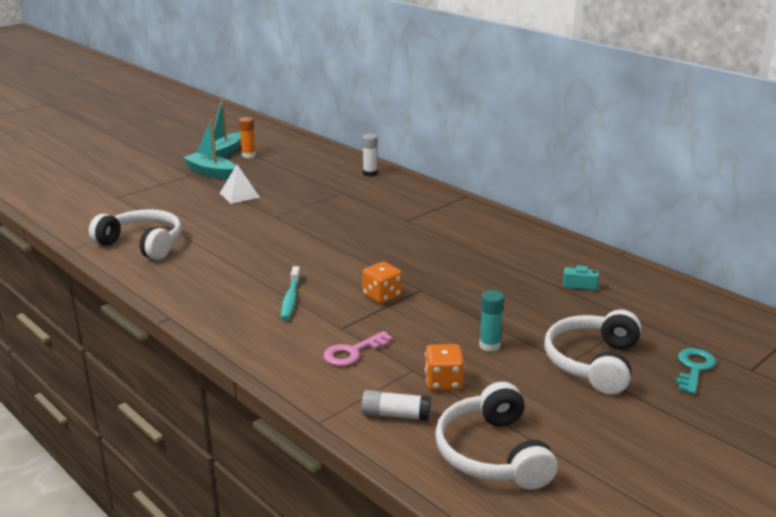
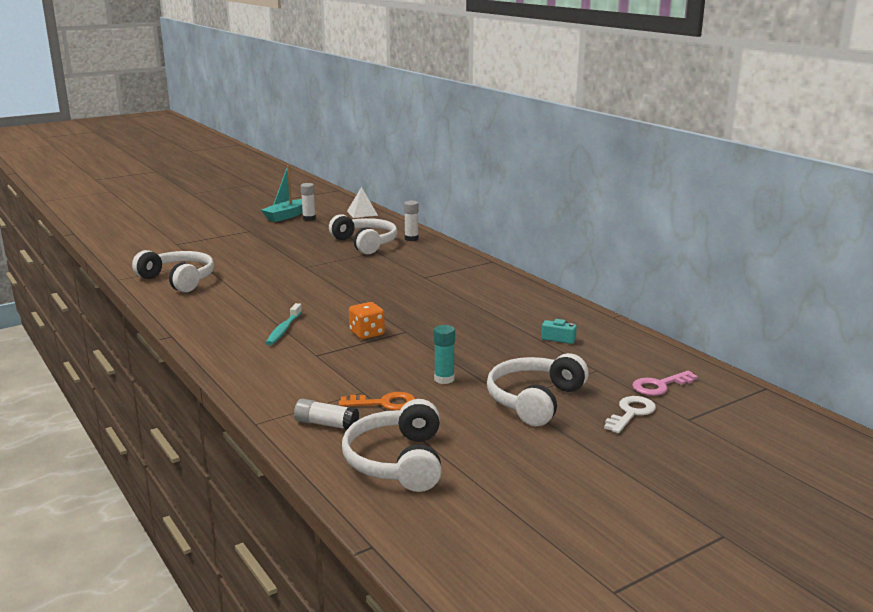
camera: 10 degrees right, 5 degrees down
(211, 173) = (268, 230): turquoise boat -> none
(239, 195) = (283, 248): white pyramid -> white pyramid (362, 213)
(248, 155) = (309, 219): orange glue stick -> white glue stick
(324, 183) = (365, 243): none -> white headphones
(352, 352) = (315, 374): pink key -> pink key (659, 386)
(443, 382) = (384, 403): orange dice -> orange key
(694, 368) = (631, 413): turquoise key -> white key

